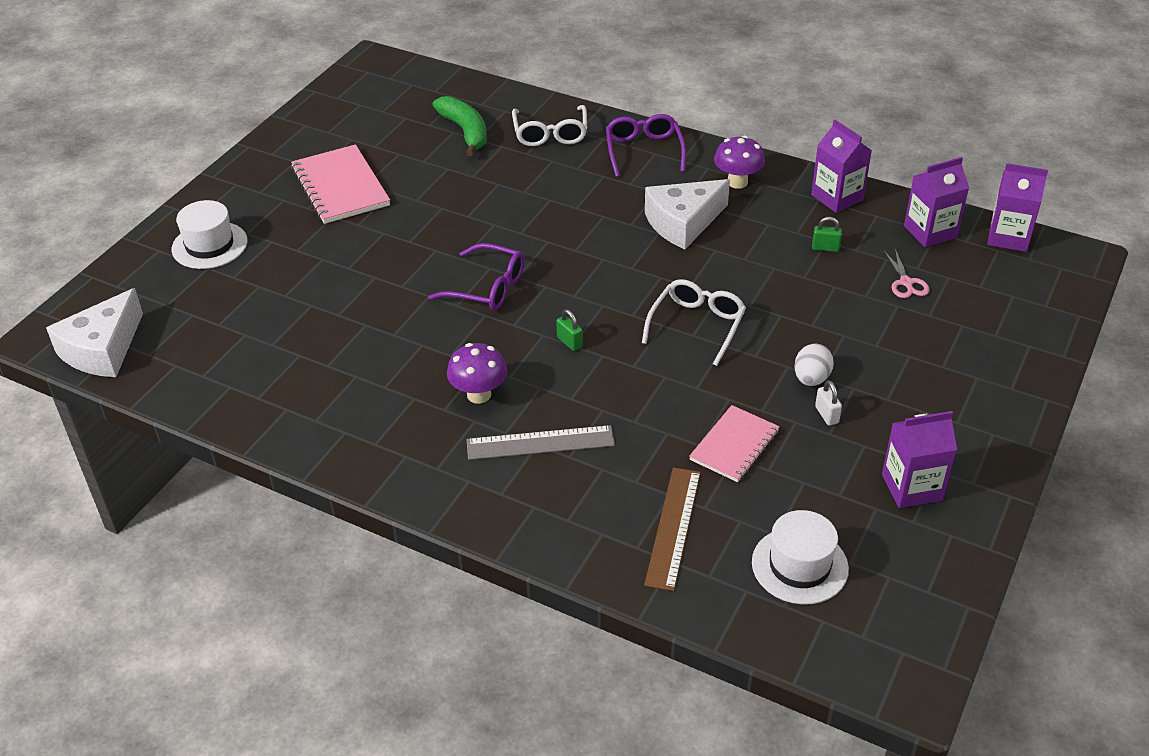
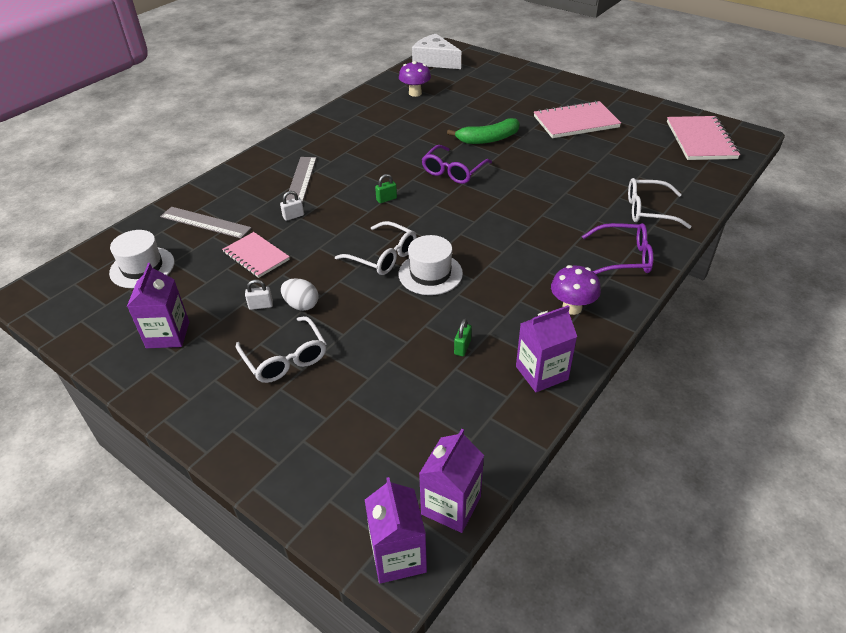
camera: 100 degrees right, 0 degrees up
(209, 245) = (518, 83): white hat -> white hat (430, 273)
(386, 93) = (700, 140): none -> pink notebook
(465, 131) = (649, 171): green banana -> green banana (488, 139)
(479, 395) = (352, 163): purple mushroom -> purple mushroom (415, 93)
(633, 429) = (293, 216): none -> white padlock
(673, 527) = (205, 222): brown ruler -> grey ruler
(683, 223) = (513, 266): white cheese -> none
(900, 372) = (285, 358): none -> white glasses
(906, 282) = (398, 393): pink scissors -> none
(930, 232) = (473, 434): purple carton -> purple carton (398, 555)

